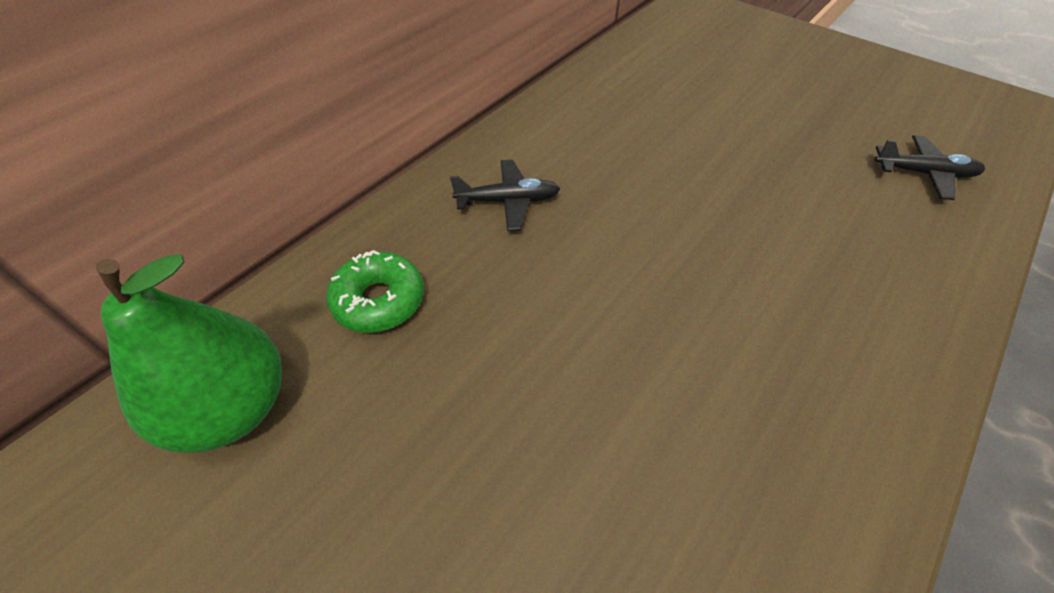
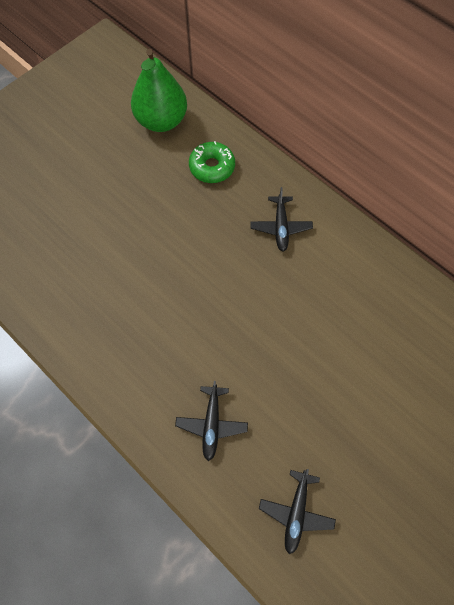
camera: 95 degrees right, 15 degrees up
(869, 263) = (211, 424): none -> black plane

